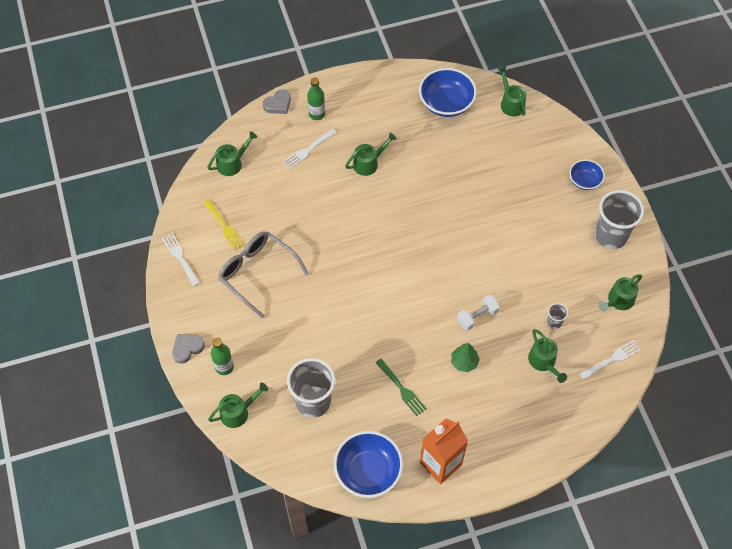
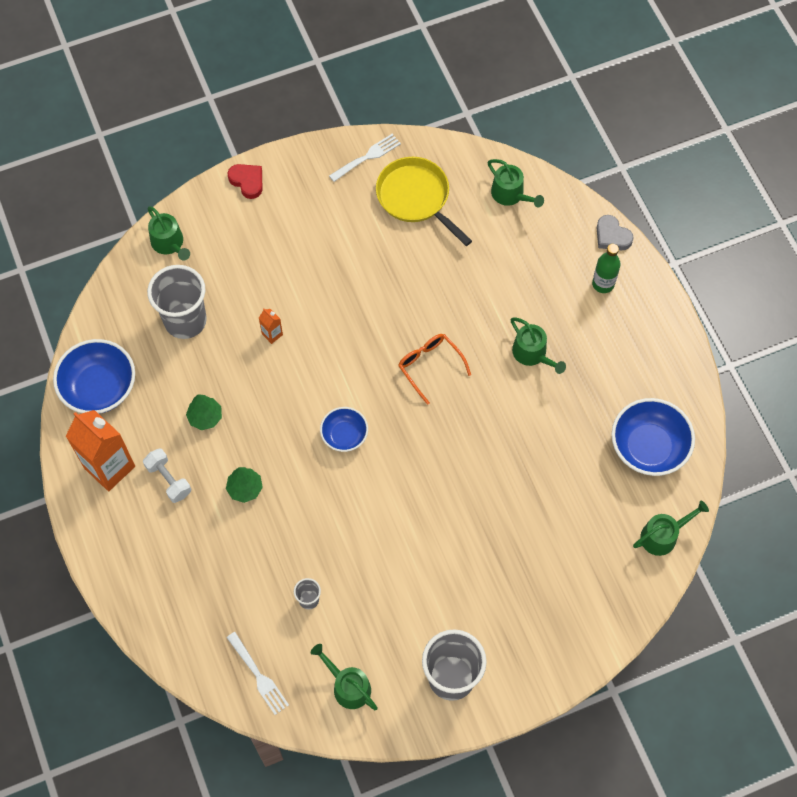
camera: 85 degrees right, 5 degrees up
(187, 348) = (247, 181): grey heart -> red heart
(224, 226) = (416, 198): yellow fork -> yellow pan
(224, 367) = (225, 222): green bottle -> none
(257, 273) = (353, 242): grey glasses -> none
(308, 150) = (543, 279): white fork -> none
(333, 336) = (272, 334): none -> orange carton
(372, 229) = (430, 366): none -> orange glasses
(401, 389) = (205, 417): green fork -> green tree
(477, 317) = (310, 502): white dumbbell -> white dumbbell (169, 480)
(543, 362) = (250, 586): green watering can -> none
(584, 181) = (540, 641): blue bowl -> blue bowl (344, 435)

